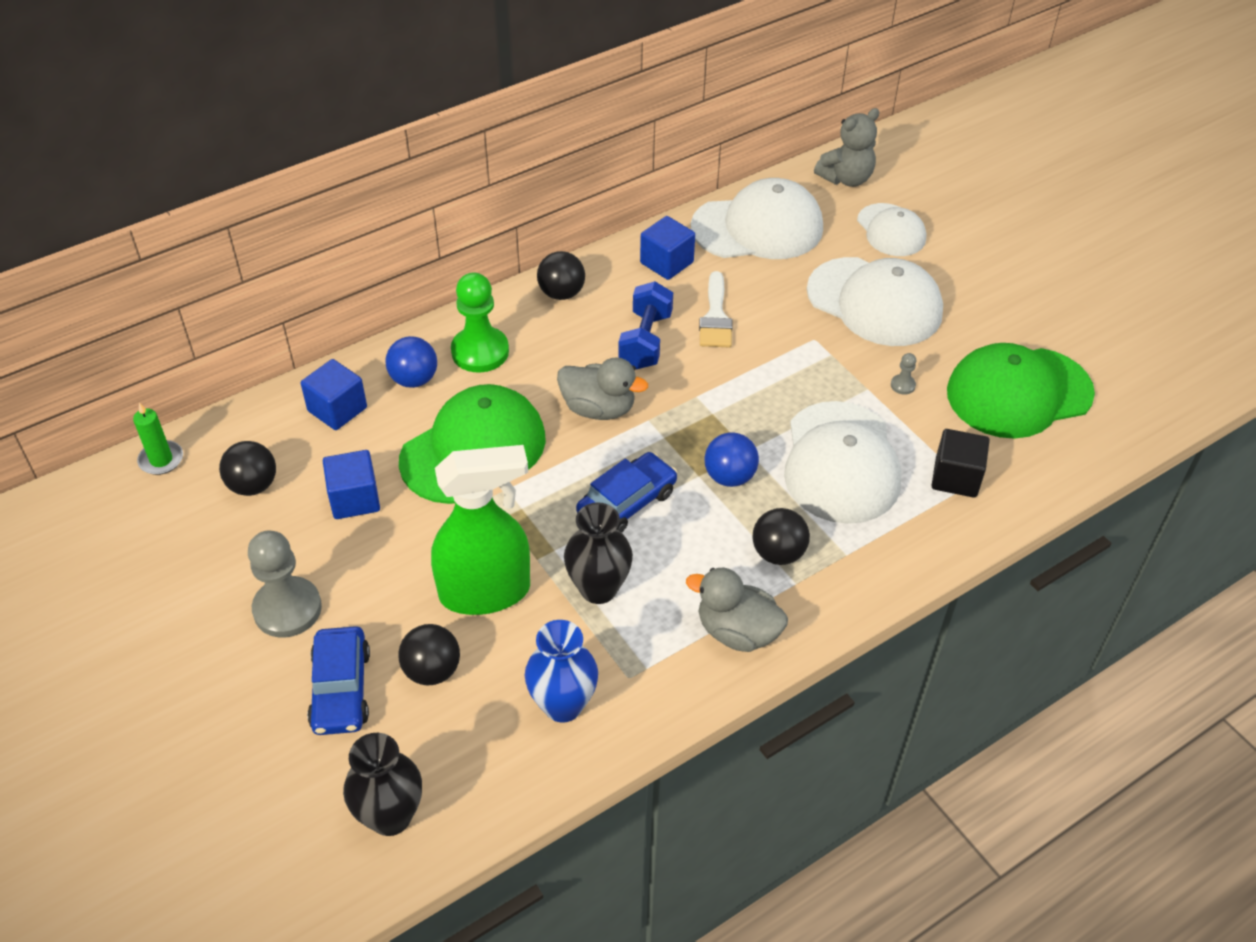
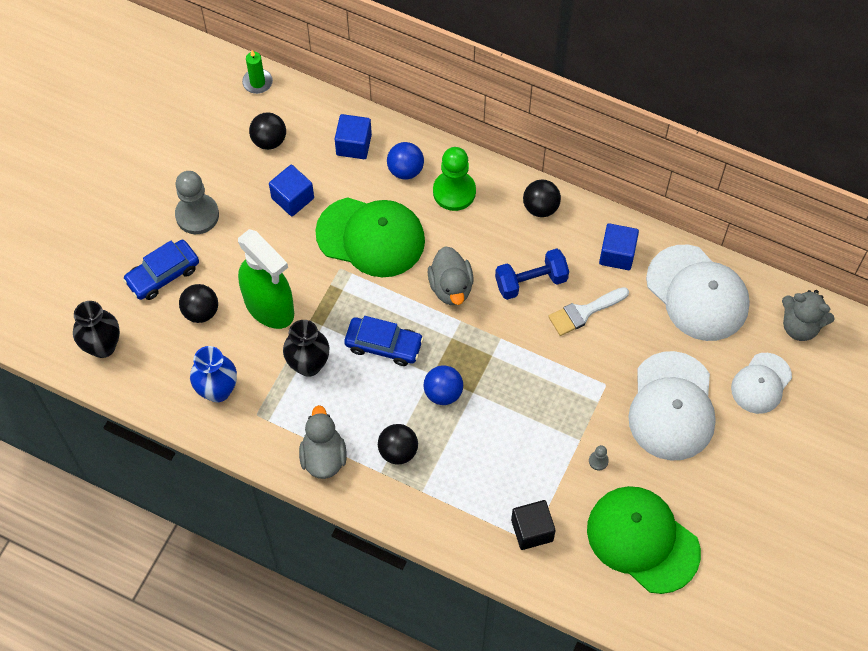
camera: 60 degrees right, 15 degrees up
(841, 463) = (499, 453): white cap -> none

